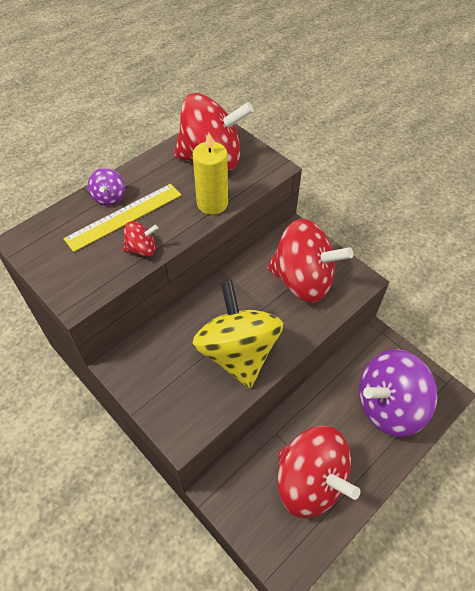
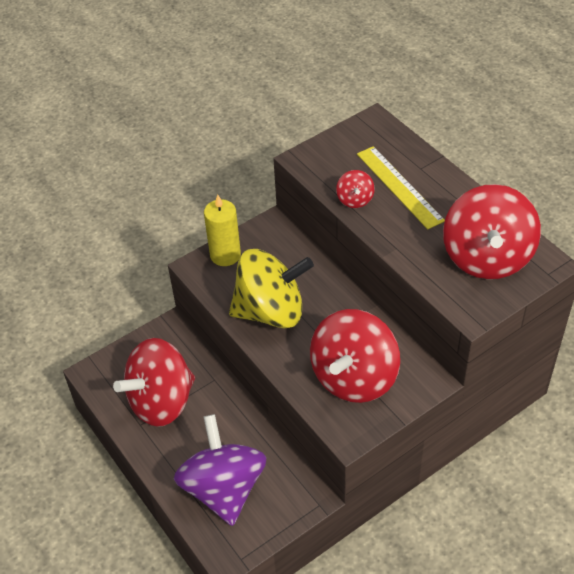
camera: 100 degrees right, 5 degrees down
(109, 197) = (427, 175): purple spinning top -> none
(212, 203) = (413, 254): yellow candle -> yellow candle (225, 255)

